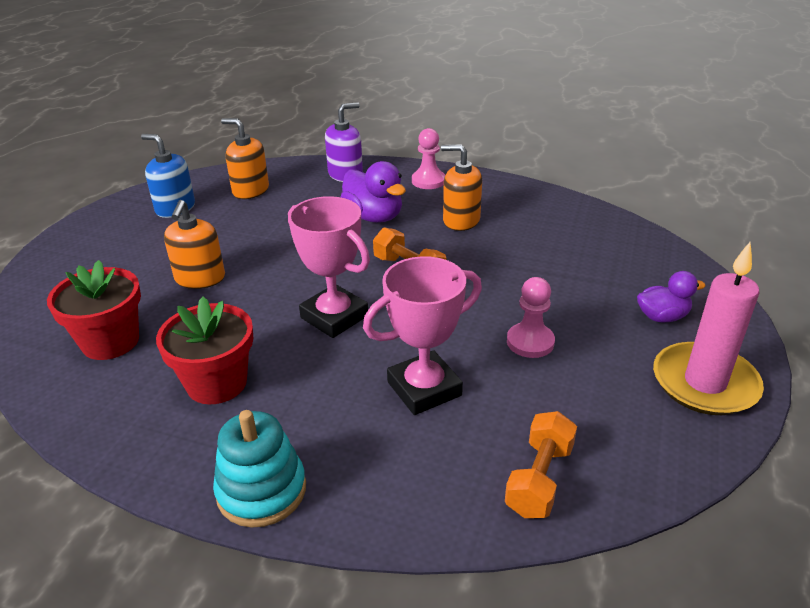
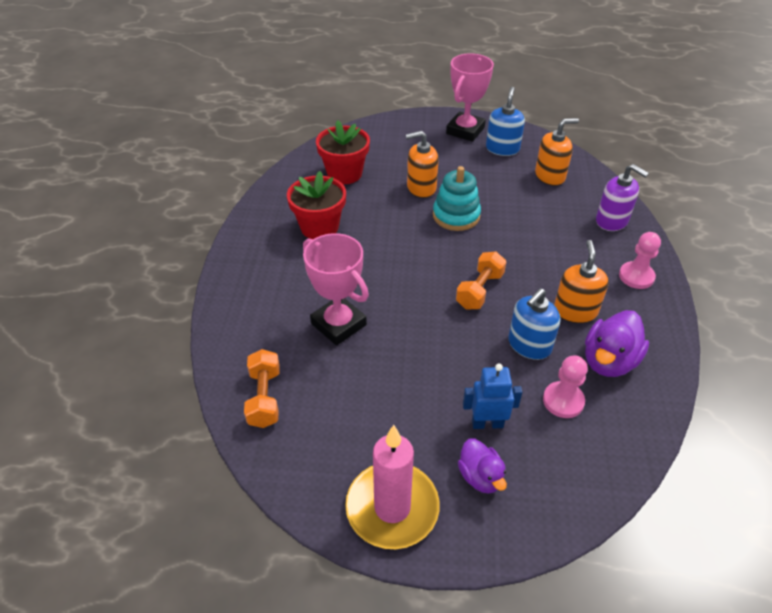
camera: 75 degrees right, 10 degrees up
(250, 190) = (550, 176): orange soap dispenser -> orange soap dispenser turned 60 degrees clockwise
(261, 490) = (238, 270): turquoise stacking toy -> turquoise stacking toy (456, 216)
(334, 317) = (402, 262): pink trophy -> pink trophy (465, 130)
(374, 217) = (549, 254): purple duck -> purple duck (609, 361)
(499, 255) = (529, 345): none -> blue soap dispenser
(530, 342) = (410, 379): pink pawn -> pink pawn (563, 401)
(539, 479) = (264, 397): orange dumbbell -> orange dumbbell turned 75 degrees clockwise
(597, 300) = (487, 423): none -> blue robot

